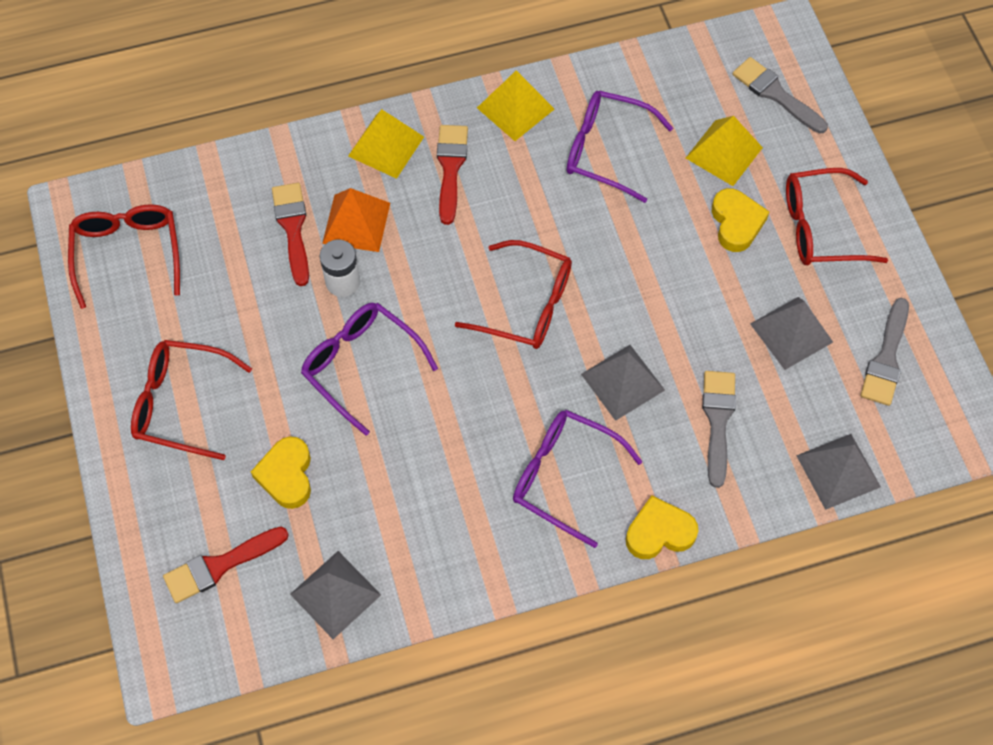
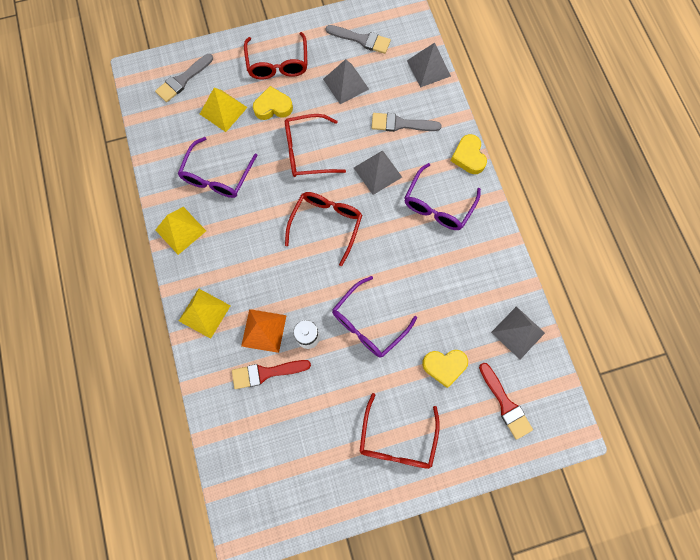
camera: 90 degrees left, 10 degrees up
(128, 253) = (282, 490): red glasses -> red glasses (307, 151)
(450, 168) = (224, 270): red brush -> none

